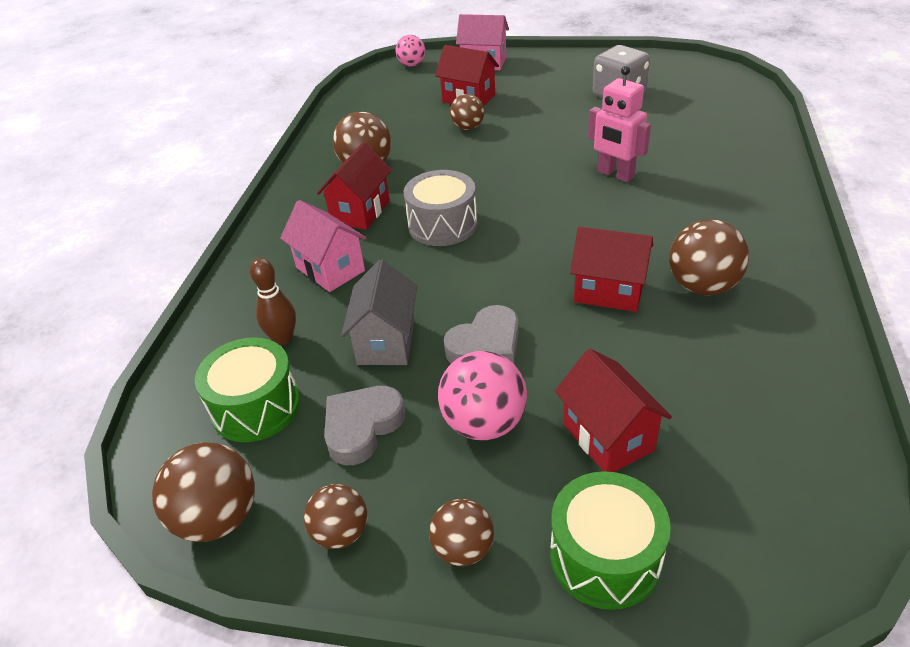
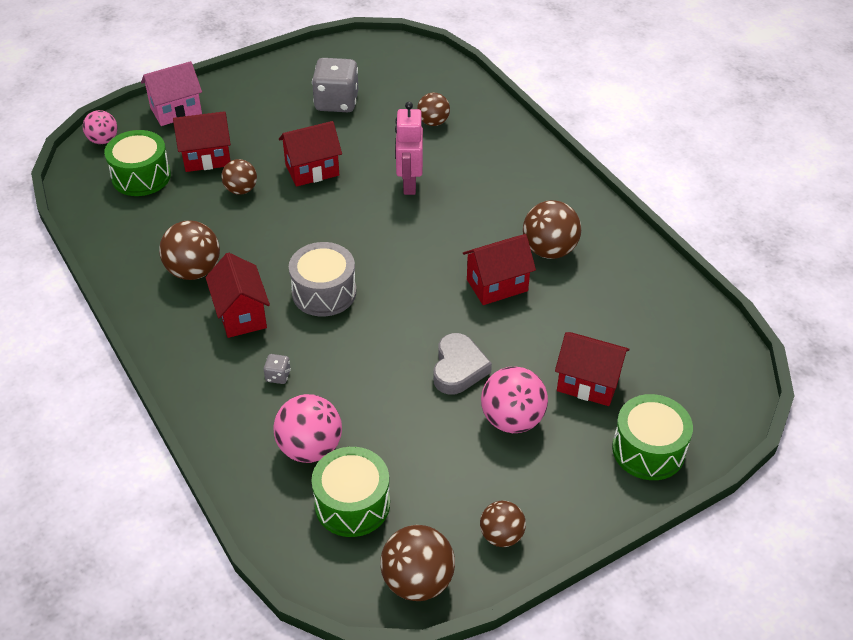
camera: 45 degrees left, 5 degrees up
(283, 338) = (310, 448): brown bowling pin -> pink ball
(330, 269) = (278, 376): pink house -> grey dice
(362, 427) = (441, 470): grey heart -> none
(386, 342) = (389, 405): grey house -> none
(408, 94) = (141, 176): none -> green drum
(463, 548) = (576, 496): brown ball -> brown ball (433, 122)
(540, 134) = (312, 170): none -> red house
(615, 174) = (409, 184): pink robot -> pink robot turned 90 degrees clockwise

